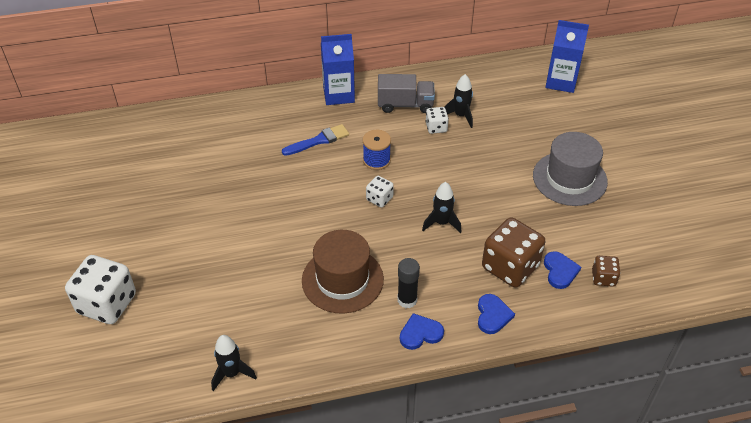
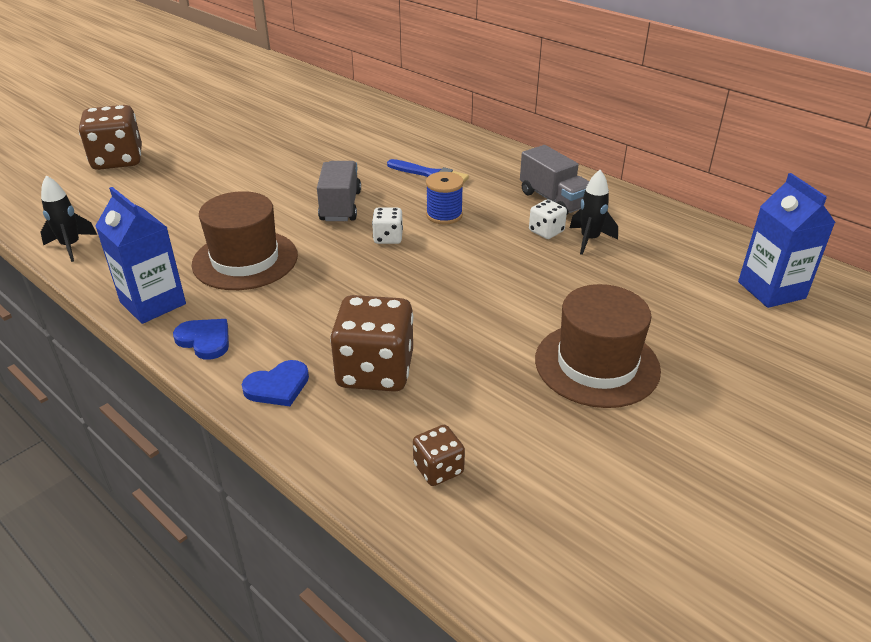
camera: 55 degrees right, 10 degrees down
(107, 304) = (118, 160): white dice -> brown dice
(317, 203) = (340, 206): none -> grey truck
(338, 94) = (512, 160): blue carton -> blue carton (153, 303)
(407, 300) = (250, 312): black glue stick -> none
(441, 223) = (395, 291): black rocket -> none
(560, 271) = (410, 419): blue heart -> none
(569, 178) = (597, 364): grey hat -> brown hat

